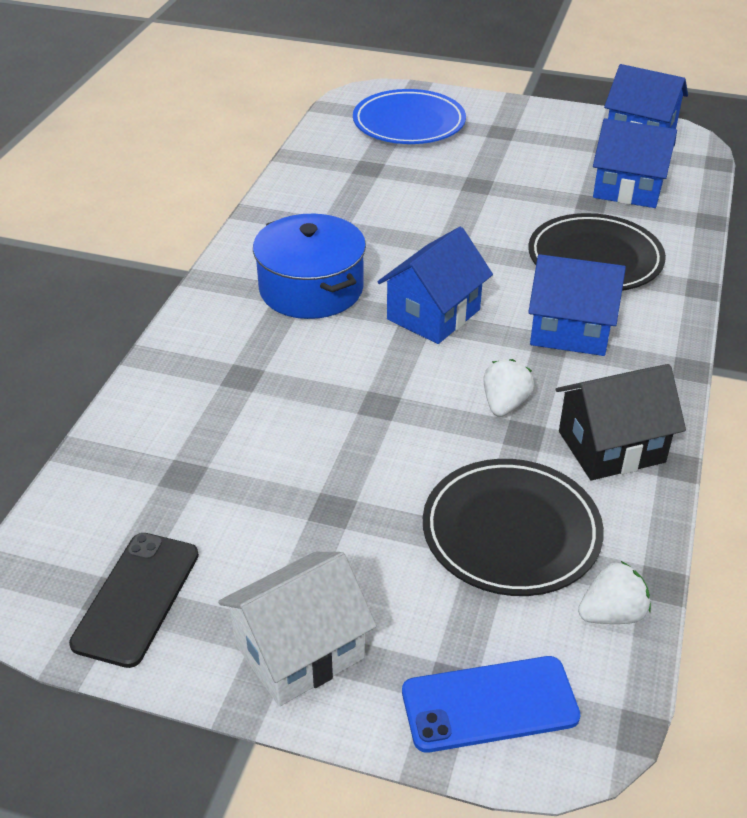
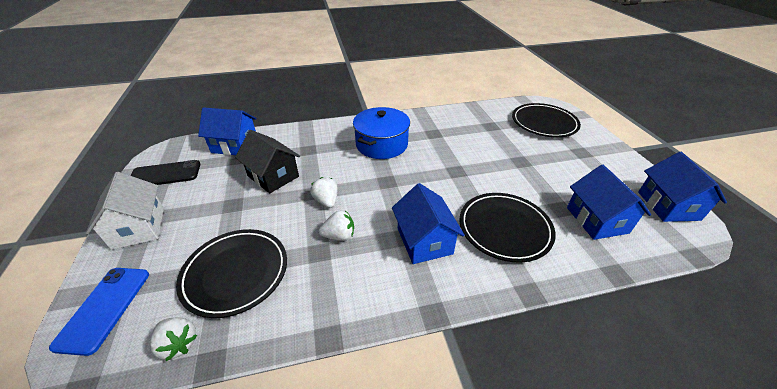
camera: 60 degrees right, 0 degrees up
(299, 651) = (139, 228): white house -> white house turned 45 degrees clockwise
(409, 123) = (544, 123): blue plate -> black plate
(414, 395) = (326, 201): none -> white strawberry
(433, 314) = (394, 185): blue house -> blue house (235, 145)
(489, 704) = (104, 308): blue phone -> blue phone turned 45 degrees clockwise
(611, 447) = (328, 295): black house -> black house (273, 176)

